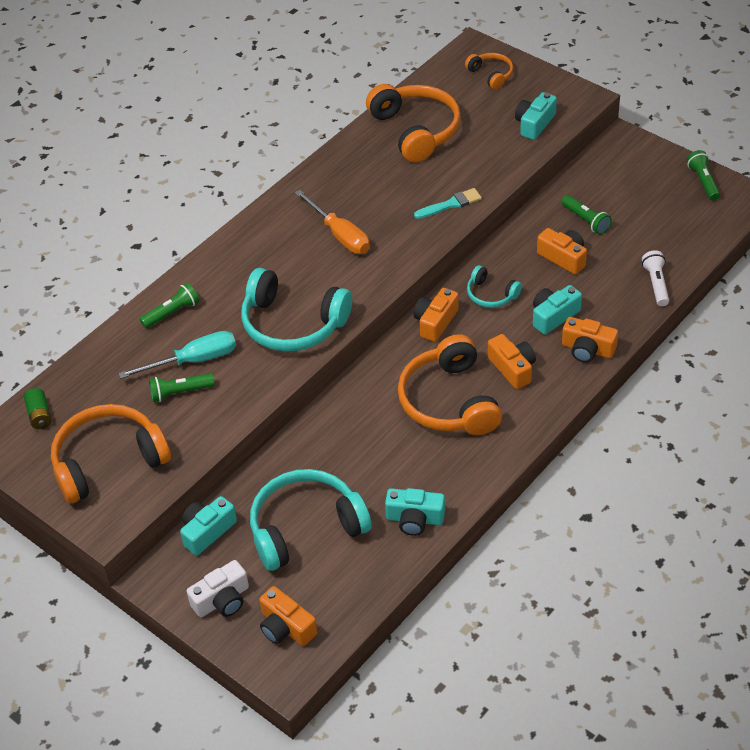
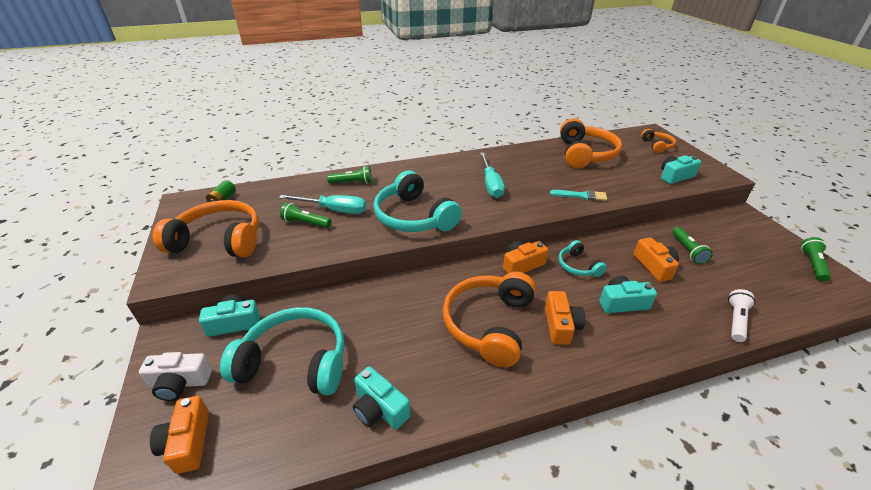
camera: 30 degrees right, 10 degrees down
(340, 235) = (490, 184): orange screwdriver -> turquoise screwdriver
(587, 349) = (640, 343): orange camera -> none

